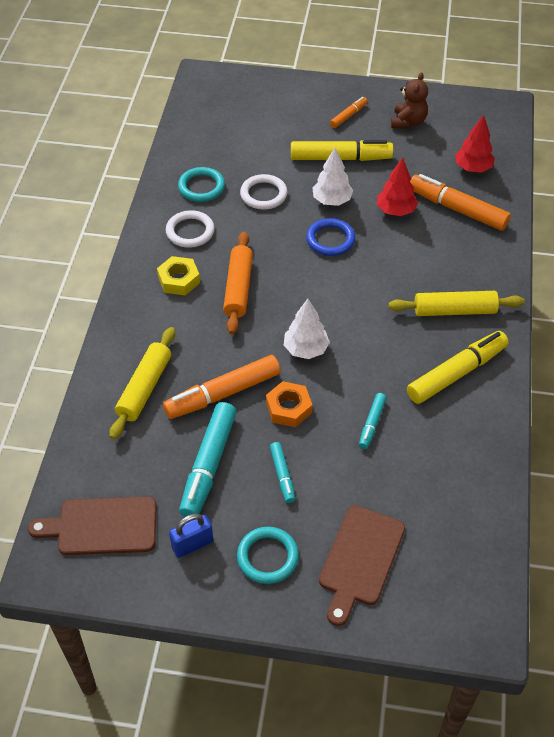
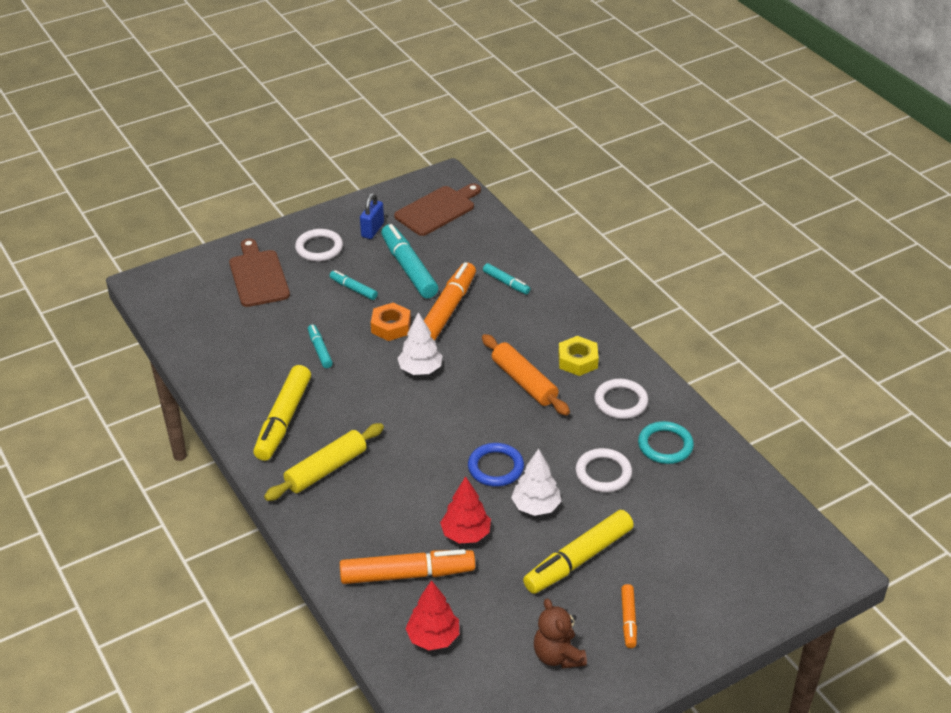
camera: 140 degrees right, 10 degrees down
(144, 388) = (506, 283): yellow rolling pin -> turquoise marker
(267, 557) = (319, 248): turquoise ring -> white ring

